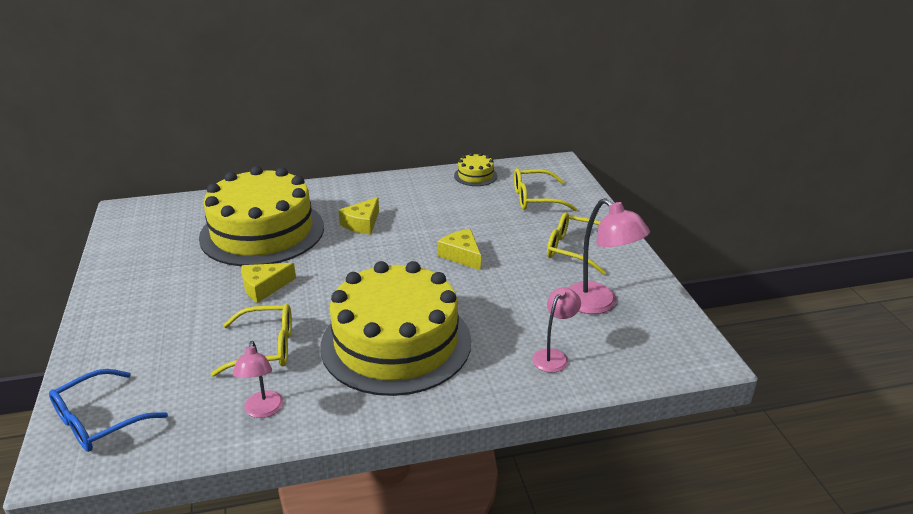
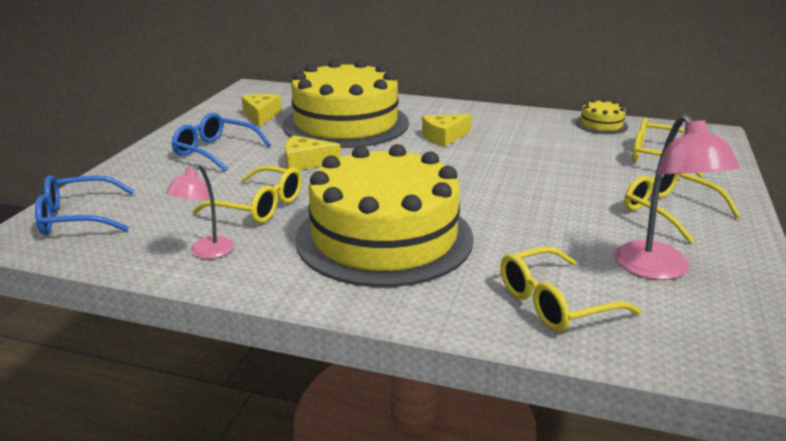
camera: 30 degrees right, 5 degrees down
(163, 301) = (215, 151): none -> blue glasses
(461, 255) = (525, 184): yellow cheese -> yellow cheese (261, 116)
(554, 356) = (554, 303): pink lamp -> yellow glasses

